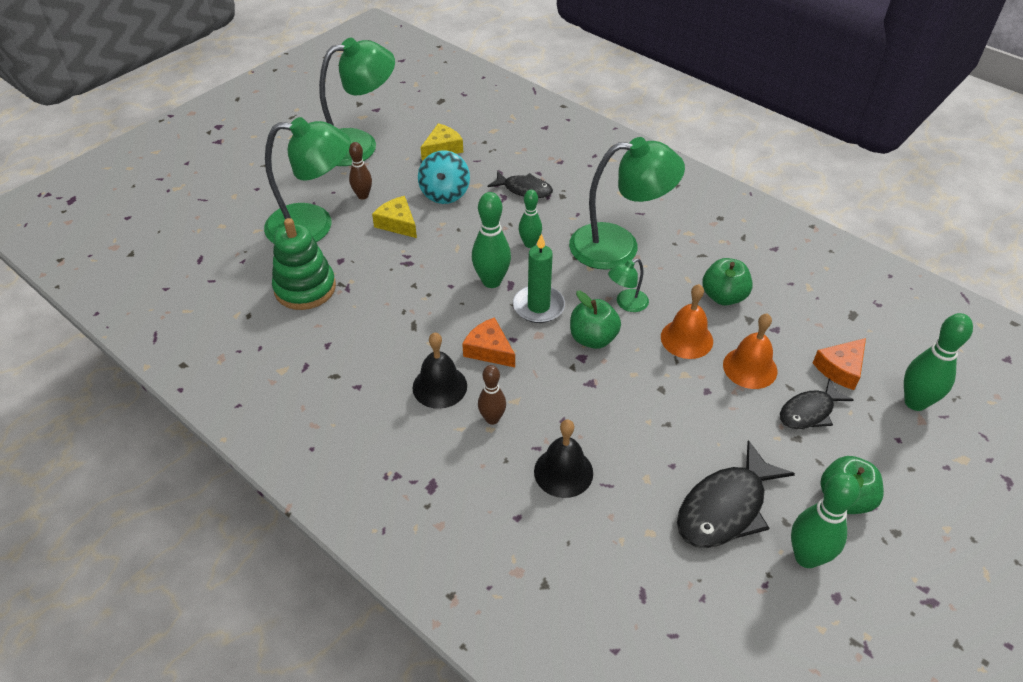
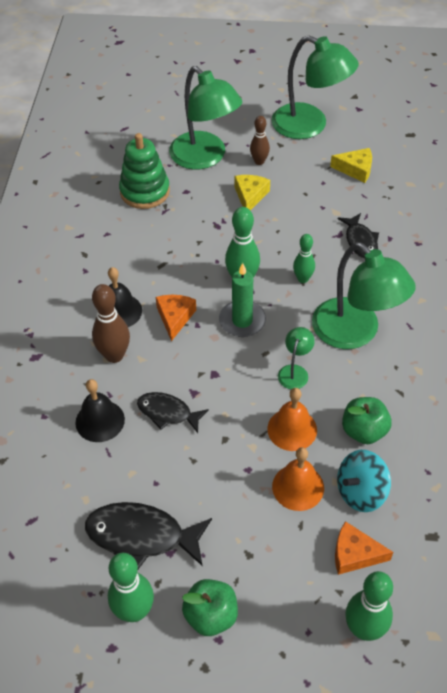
camera: 55 degrees right, 5 degrees up
(445, 193) = (307, 201): turquoise spinning top -> turquoise spinning top (361, 492)
(492, 419) = (114, 355): brown bowling pin -> brown bowling pin, size x1.58
(593, 338) = (239, 370): green apple -> none
(626, 304) = (295, 371): green lamp -> green lamp turned 90 degrees clockwise
(809, 412) = (284, 551): black fish -> black fish (167, 413)

